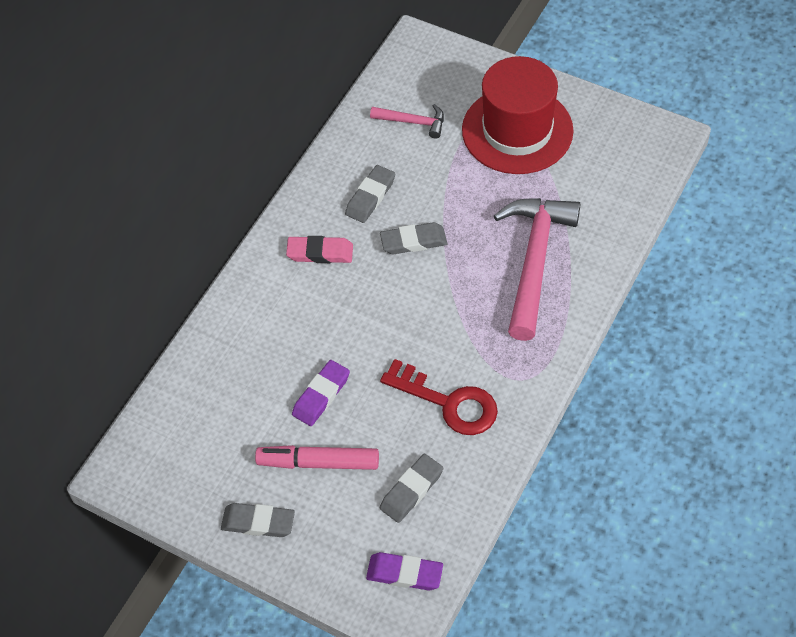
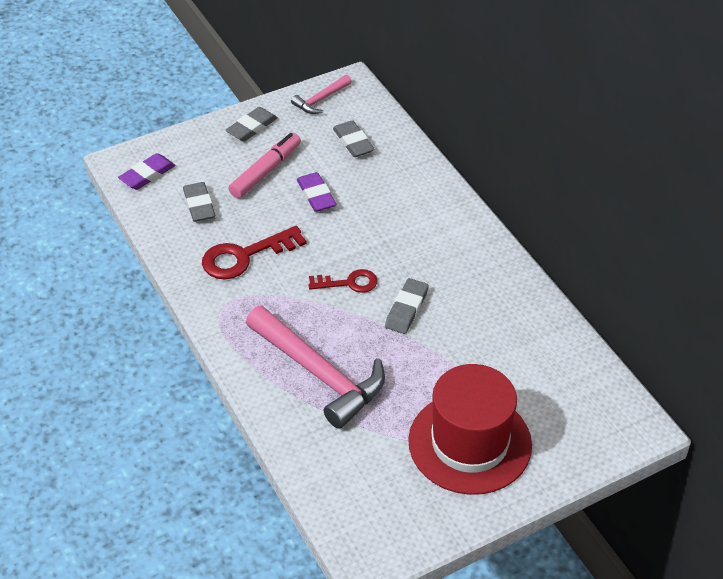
camera: 120 degrees right, 10 degrees down
(320, 253) = (444, 250): pink eraser -> none
(370, 197) = (476, 305): grey eraser -> grey eraser (353, 142)
(413, 122) = (538, 374): pink hammer -> pink hammer (320, 100)
(416, 300) = (349, 283): none -> red key

